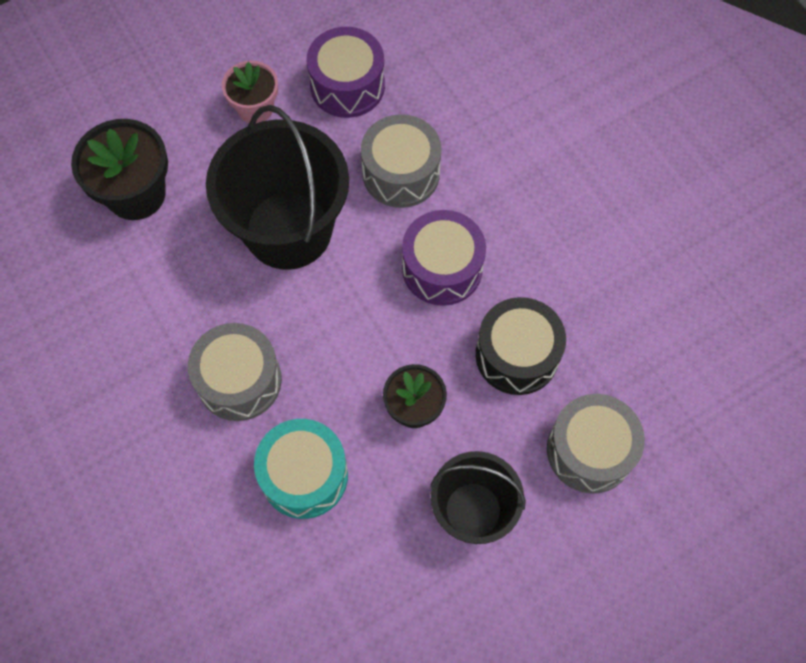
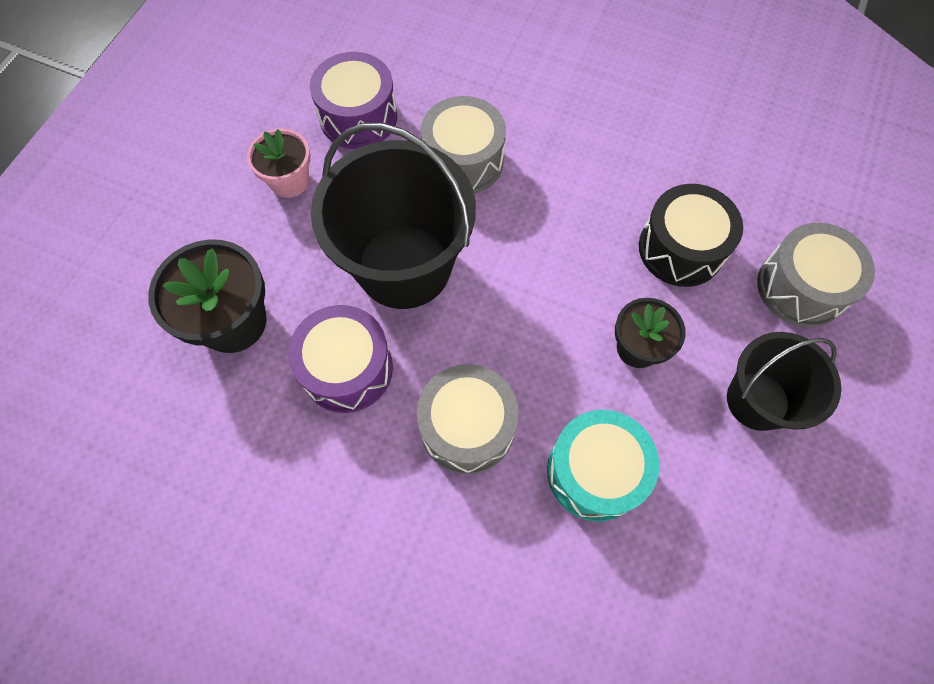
camera: 35 degrees left, 0 degrees up
(442, 268) = (562, 217): purple drum -> purple drum (347, 369)

